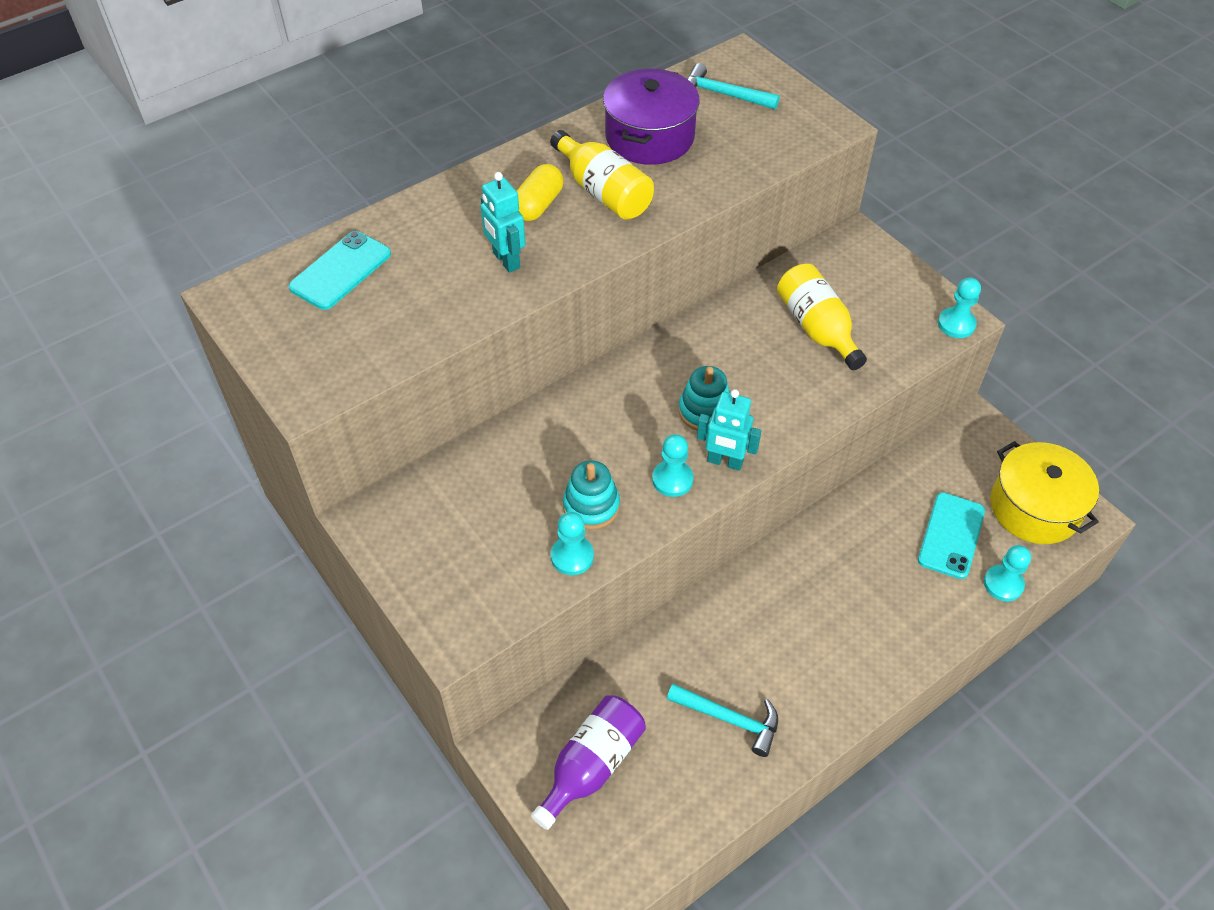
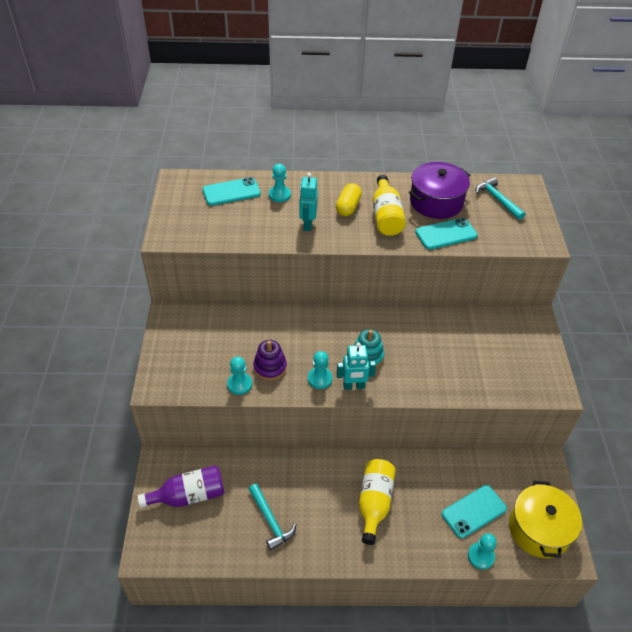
camera: 35 degrees right, 5 degrees down
(538, 205) = (348, 207): yellow capsule -> yellow capsule turned 45 degrees counterclockwise
(591, 506) = (270, 367): turquoise stacking toy -> purple stacking toy
(704, 176) = (446, 234): none -> turquoise phone
(725, 462) = (354, 386): turquoise robot -> turquoise robot turned 60 degrees counterclockwise
(817, 328) = (467, 350): yellow bottle -> yellow bottle (374, 503)
(956, 324) = (552, 392): turquoise pawn -> turquoise pawn (279, 195)

